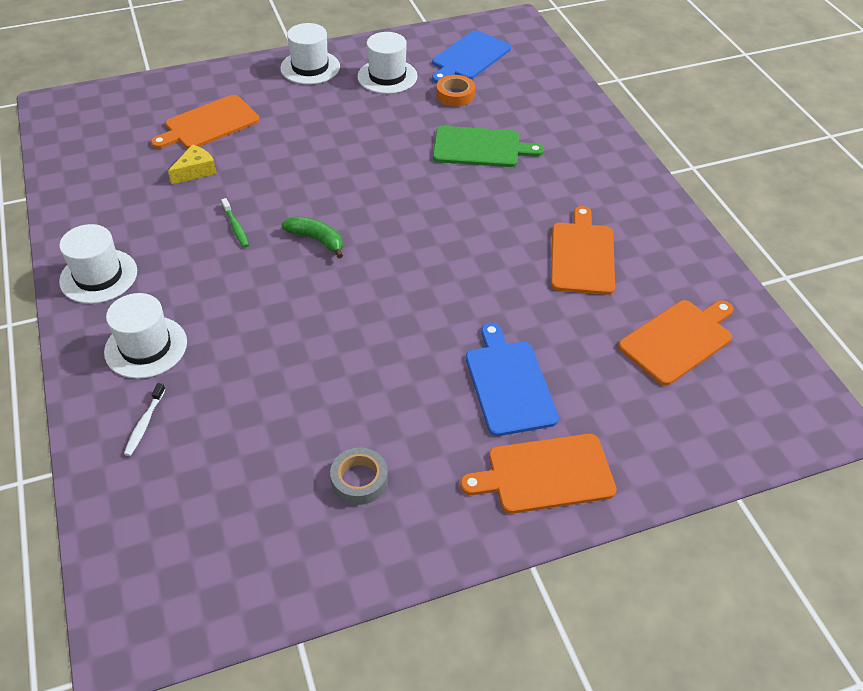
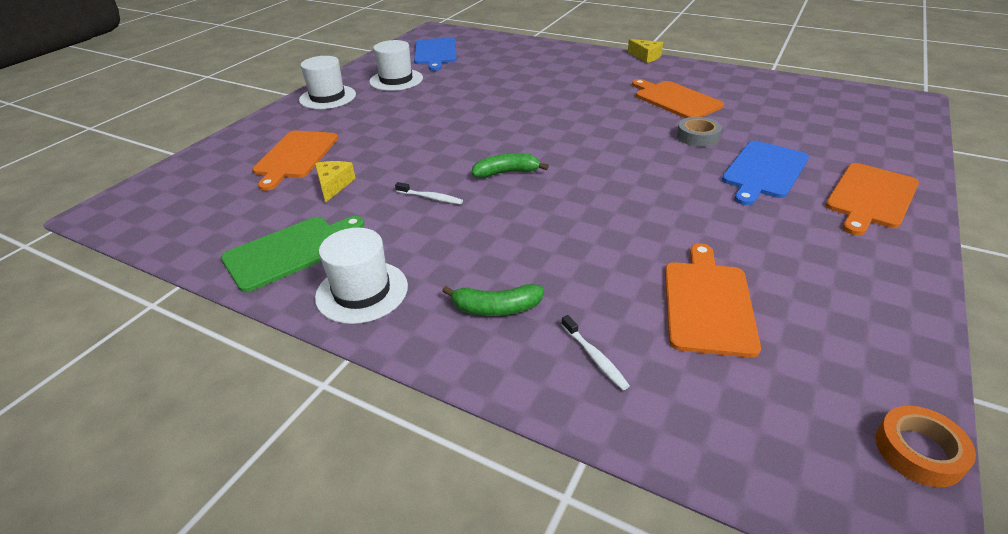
camera: 40 degrees left, 10 degrees down
(146, 347) = (496, 308): white hat -> green banana
(236, 227) = (431, 198): green toothbrush -> white toothbrush
(359, 480) = (798, 273): grey tape -> grey tape (698, 136)
(455, 95) = (460, 70): orange tape -> orange tape (919, 451)
(480, 147) = (523, 84): green cutting board -> green cutting board (290, 251)
(509, 384) = (764, 171): blue cutting board -> blue cutting board turned 90 degrees counterclockwise
(657, 181) = (646, 56): none -> yellow cheese
(678, 340) = (792, 107): orange cutting board -> orange cutting board (707, 303)

